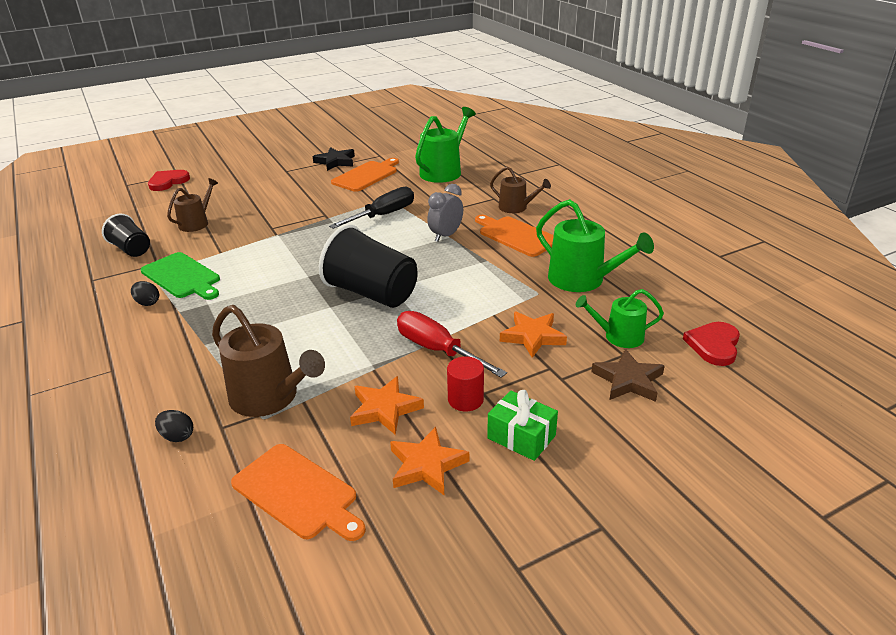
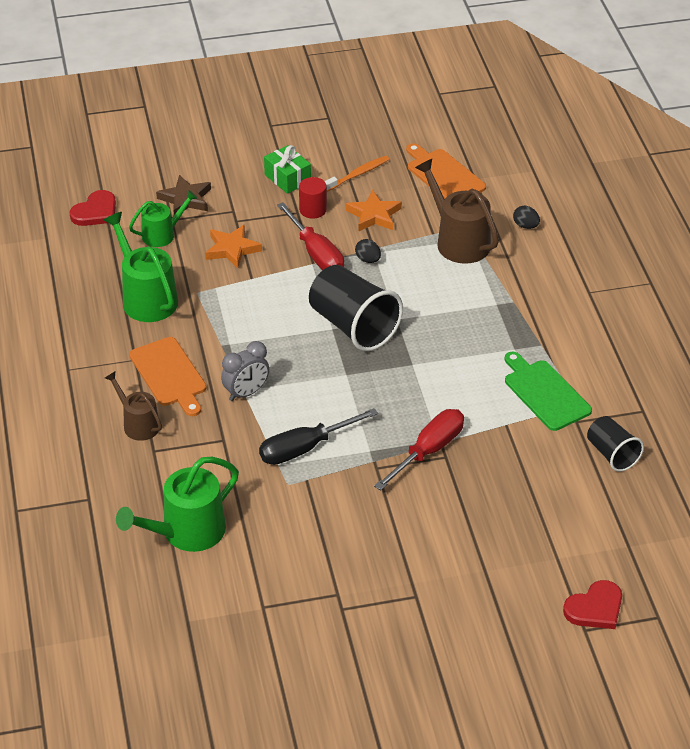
camera: 165 degrees left, 10 degrees up
(147, 303) = (574, 363): black egg -> black egg (368, 260)
(196, 223) = (540, 489): brown watering can -> none
(285, 229) = (429, 450): none -> red screwdriver
(335, 162) = (336, 604): black star -> none
(366, 175) = (299, 549): orange cutting board -> none
(426, 465) = (358, 174): orange star -> orange toothbrush
(619, 336) = (162, 234): green watering can -> green watering can turned 45 degrees counterclockwise

